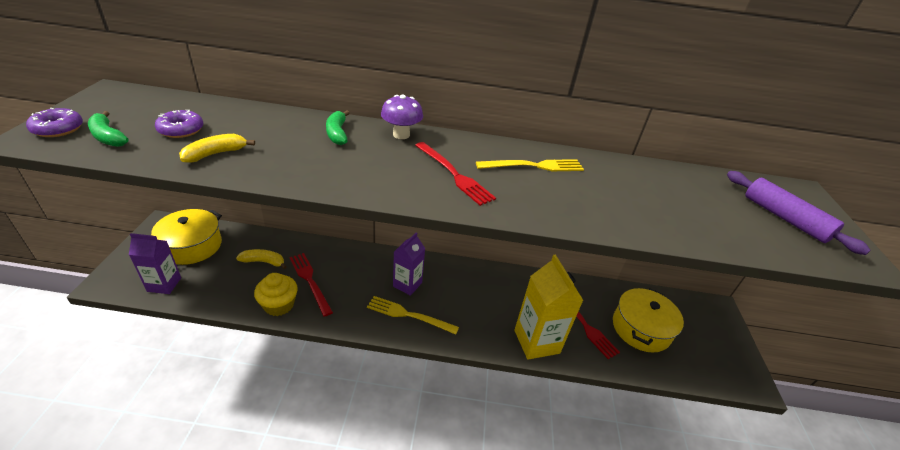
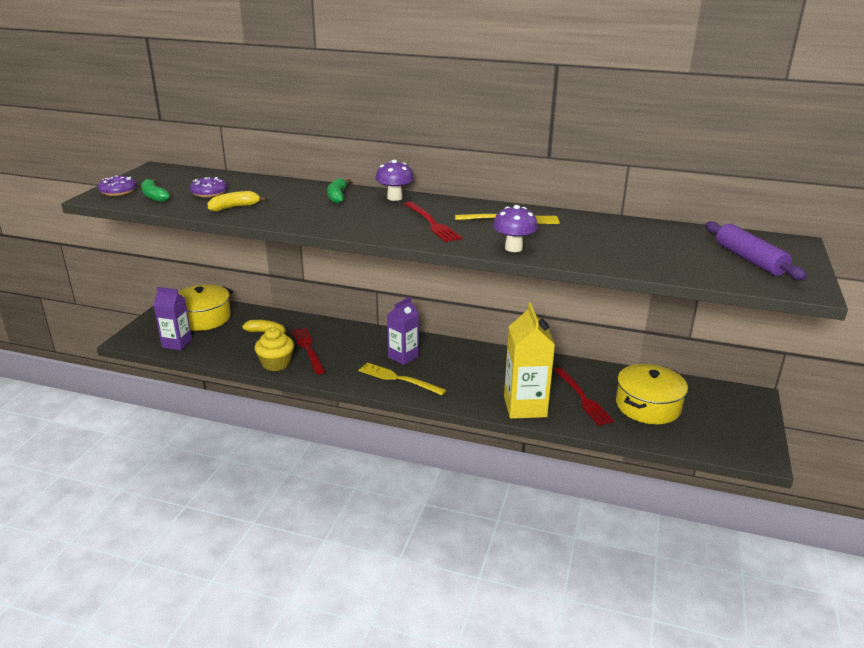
camera: 15 degrees right, 10 degrees down
(556, 212) = (513, 248): none -> purple mushroom

